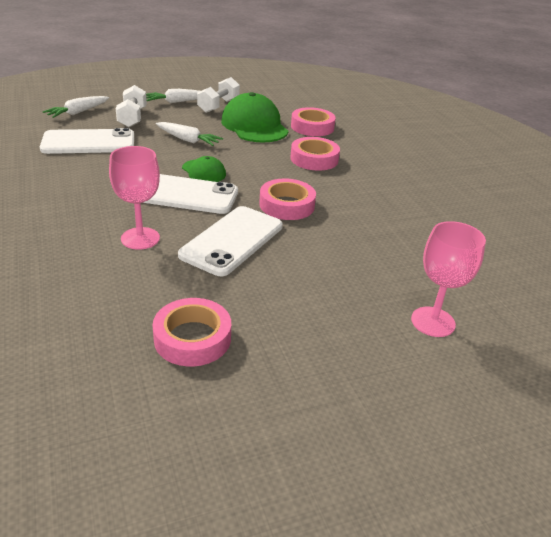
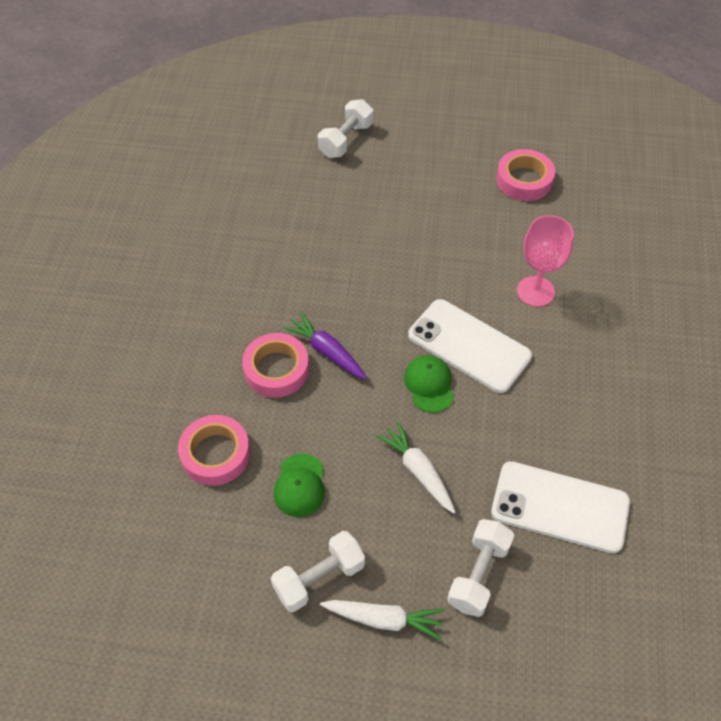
camera: 150 degrees left, 20 degrees up
(78, 112) = (564, 624): white carrot -> none
(232, 240) = (451, 262): white phone -> none
(254, 126) = (300, 485): green cap -> green cap, size x0.53
(287, 205) = (368, 294): pink tape -> none
(289, 172) = (327, 352): none -> purple carrot
(433, 322) = (346, 140): pink goblet -> white dumbbell

